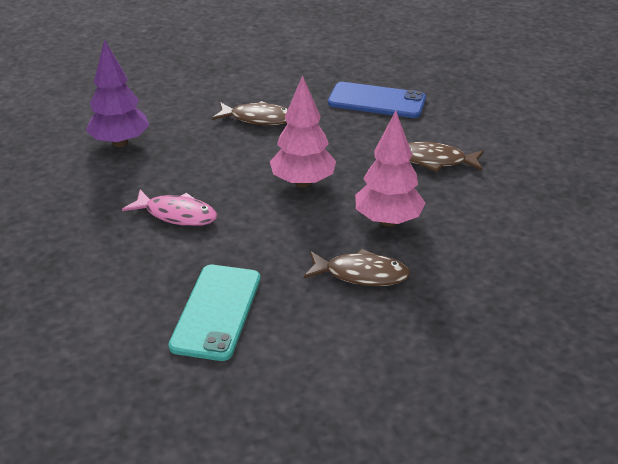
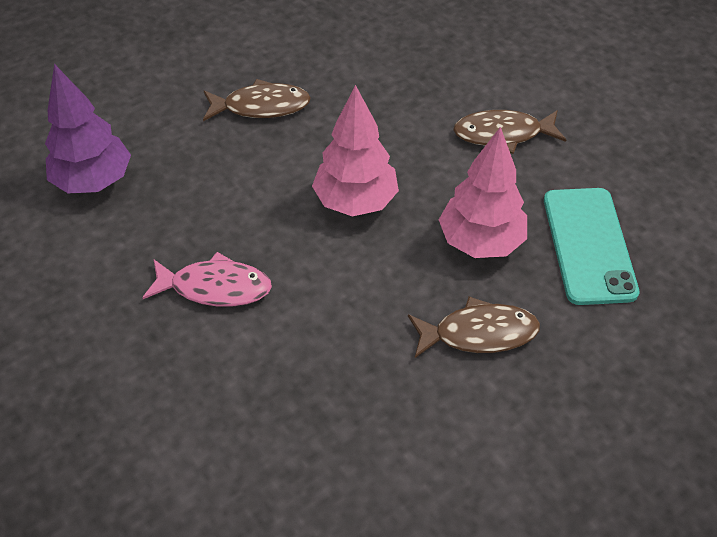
camera: 15 degrees left, 15 degrees up
(217, 312) = (325, 434): turquoise phone -> turquoise phone (589, 245)
(377, 101) = (399, 50): blue phone -> none

